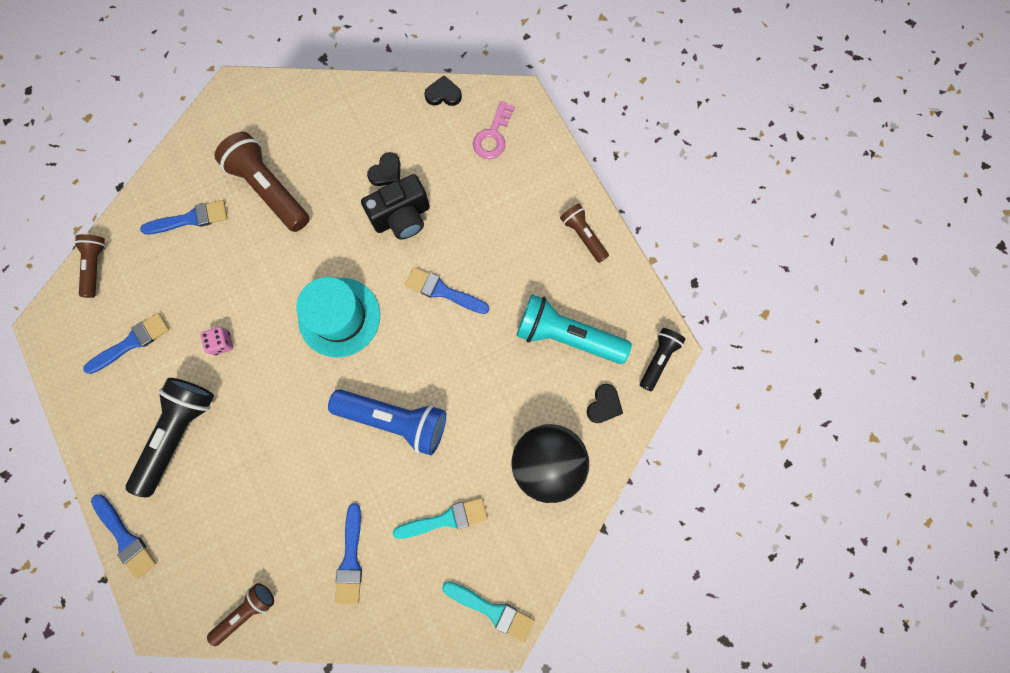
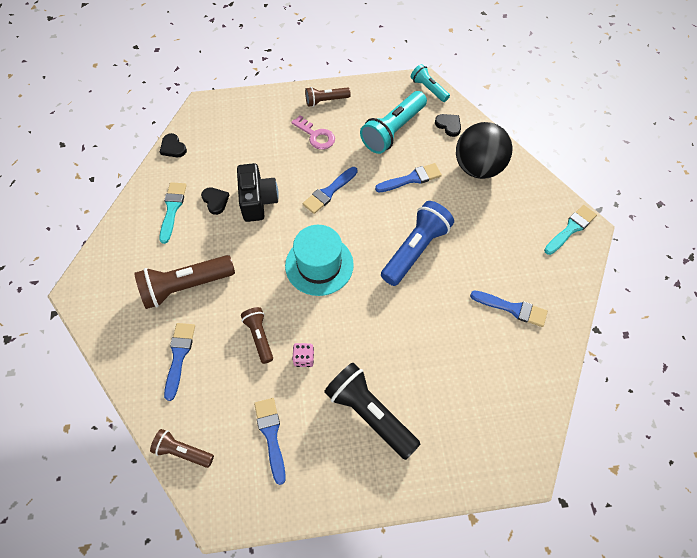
camera: 70 degrees left, 15 degrees down
(125, 538) = (447, 483): blue brush -> blue brush (411, 179)
(246, 611) = (534, 396): brown flashlight -> brown flashlight (259, 336)
(443, 94) = (173, 147): black heart -> black heart turned 60 degrees counterclockwise
(446, 519) = (499, 238): turquoise brush -> turquoise brush (172, 209)
(493, 136) = (224, 128): pink key -> pink key (316, 135)
(658, 359) = (428, 89): black flashlight -> turquoise flashlight

